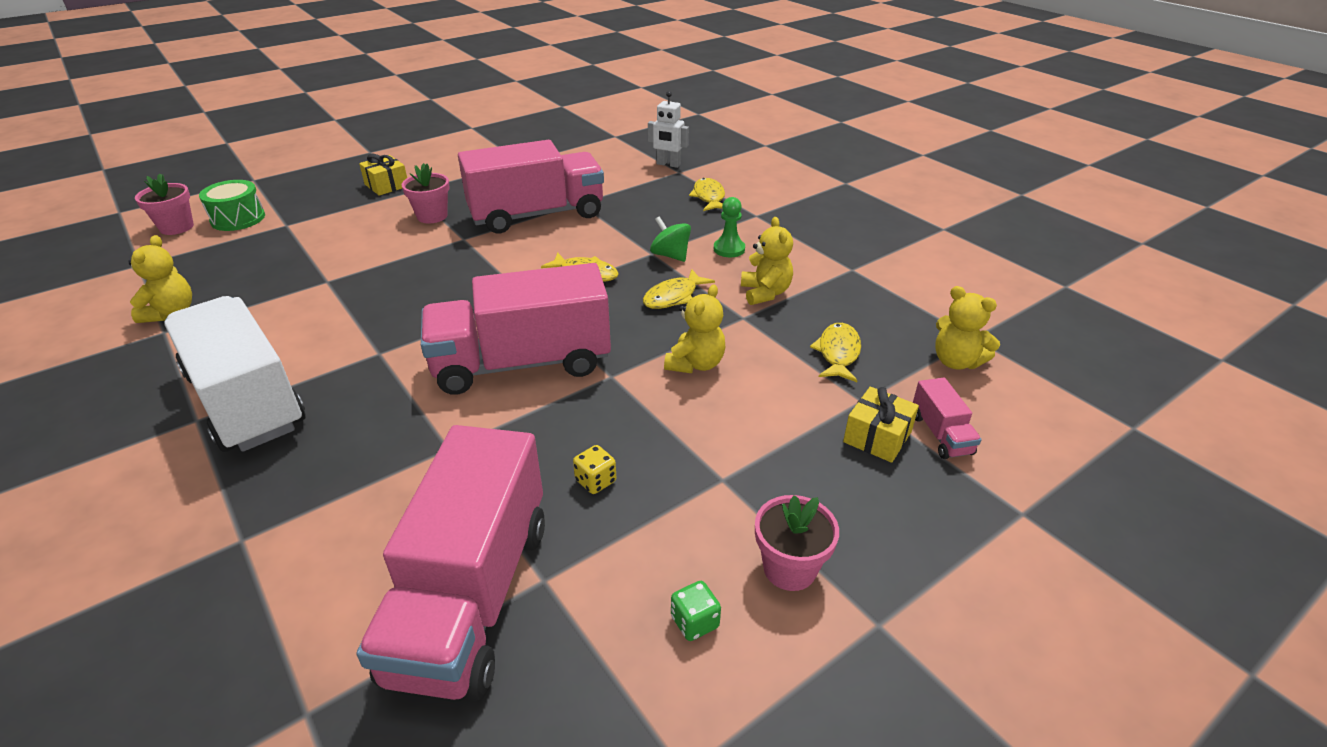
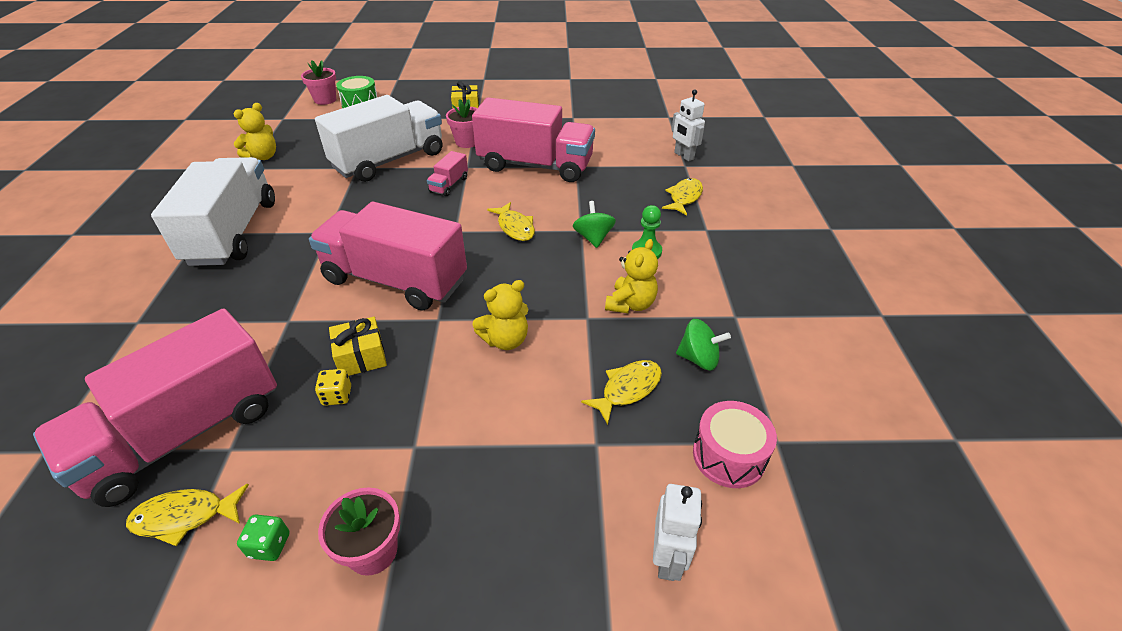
camera: 35 degrees right, 5 degrees up
(359, 261) = (389, 160): none -> white truck
(673, 297) = (554, 275): yellow fish -> yellow fish (184, 517)
(862, 309) = (698, 359): none -> green spinning top
(877, 437) = (569, 484): yellow gift -> yellow gift (361, 357)
(941, 434) = (628, 517): pink truck -> pink truck (449, 185)
(956, 361) = (728, 456): yellow teddy bear -> pink drum
(995, 444) = (667, 558): none -> white robot

